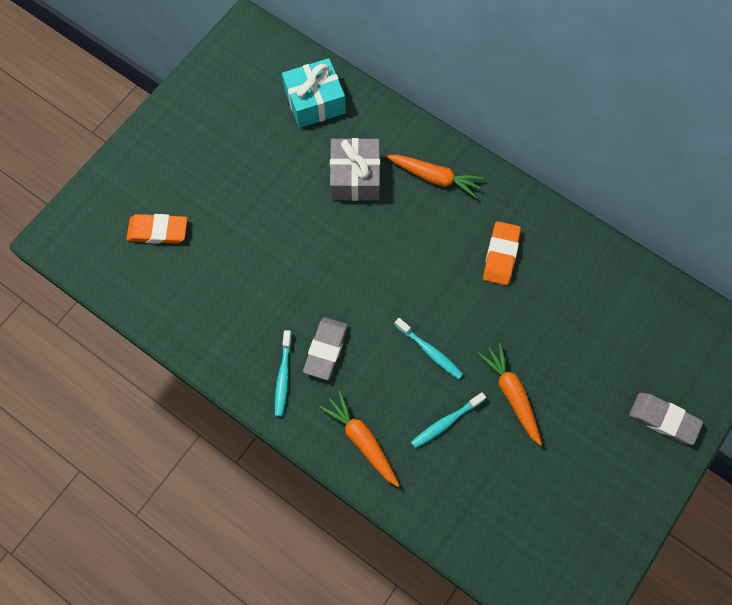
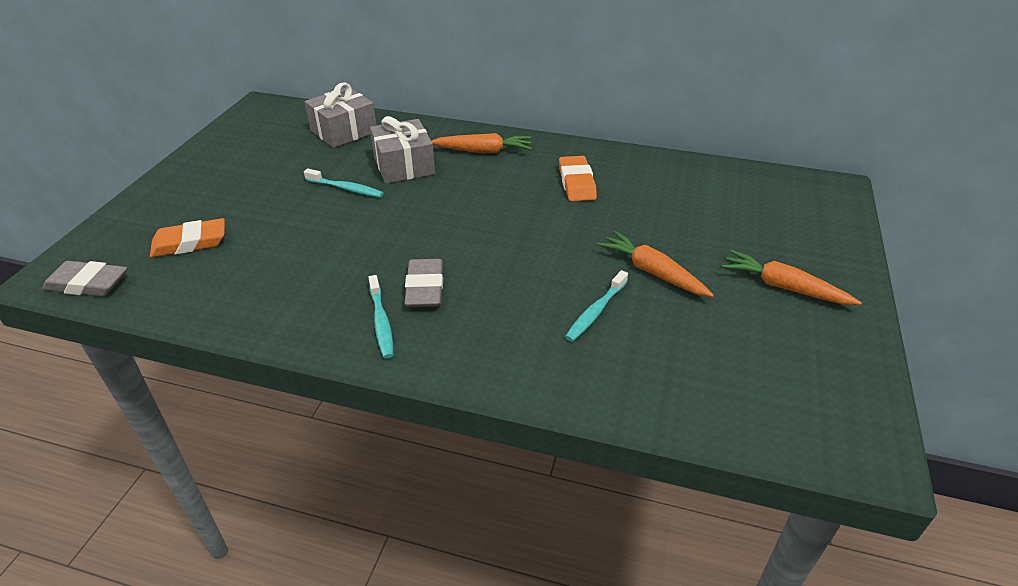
camera: 20 degrees left, 30 degrees down
(315, 102) = (344, 131): turquoise gift -> grey gift
(362, 440) = (504, 353): orange carrot -> orange carrot (784, 287)
(430, 351) = (544, 262): turquoise toothbrush -> turquoise toothbrush (346, 189)
(663, 419) = (817, 252): grey eraser -> grey eraser (88, 284)

